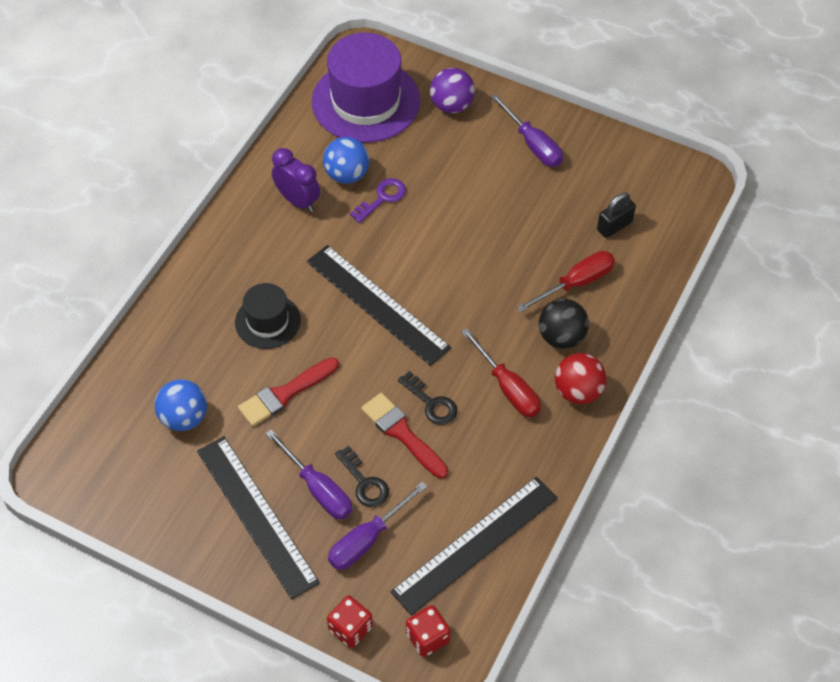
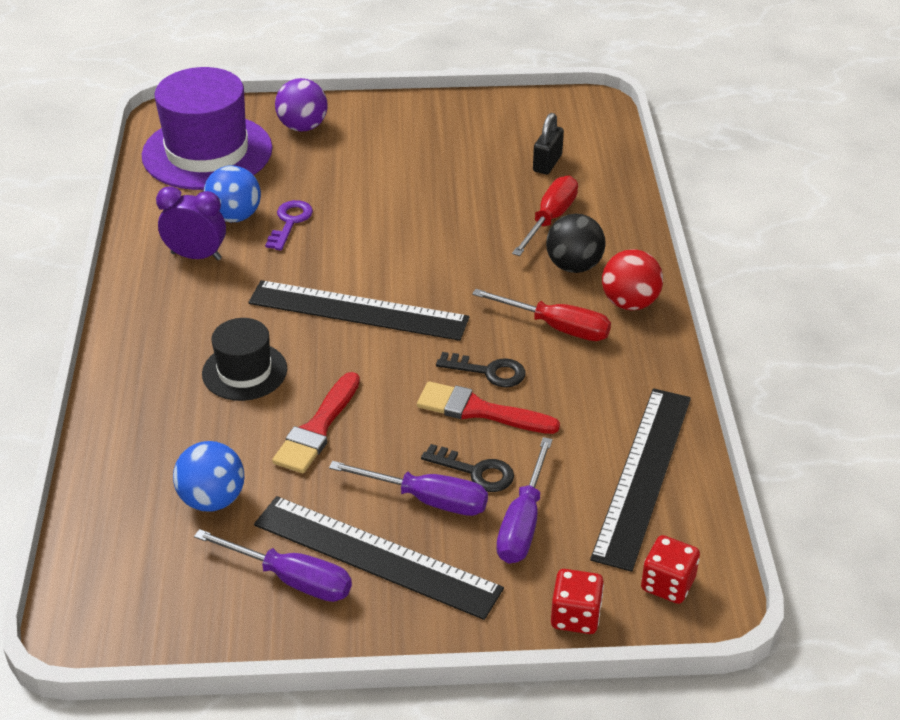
camera: 30 degrees left, 15 degrees down
(532, 144) = (411, 129): purple screwdriver -> purple screwdriver (291, 579)

